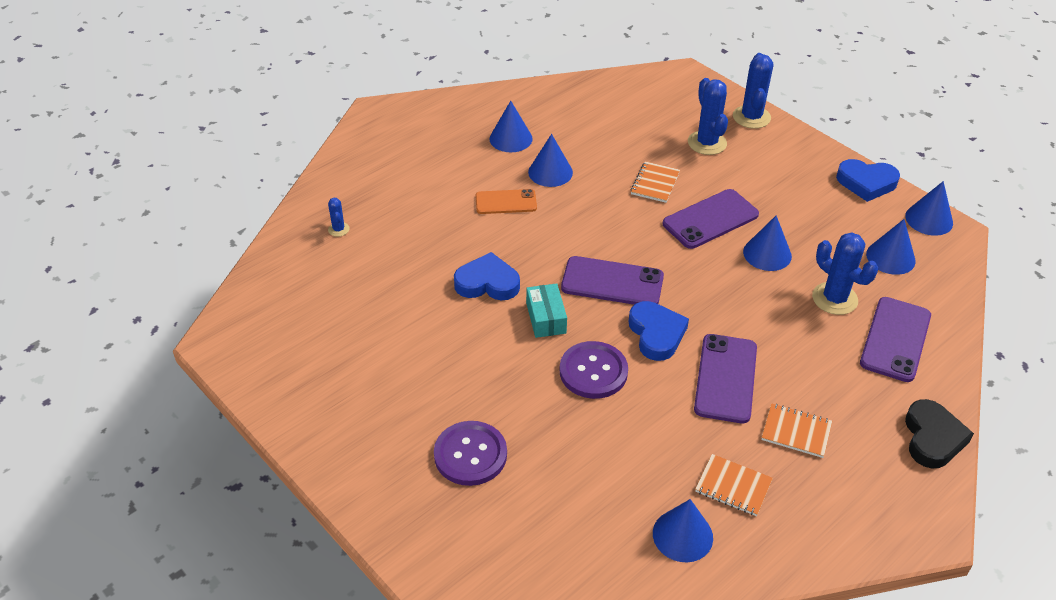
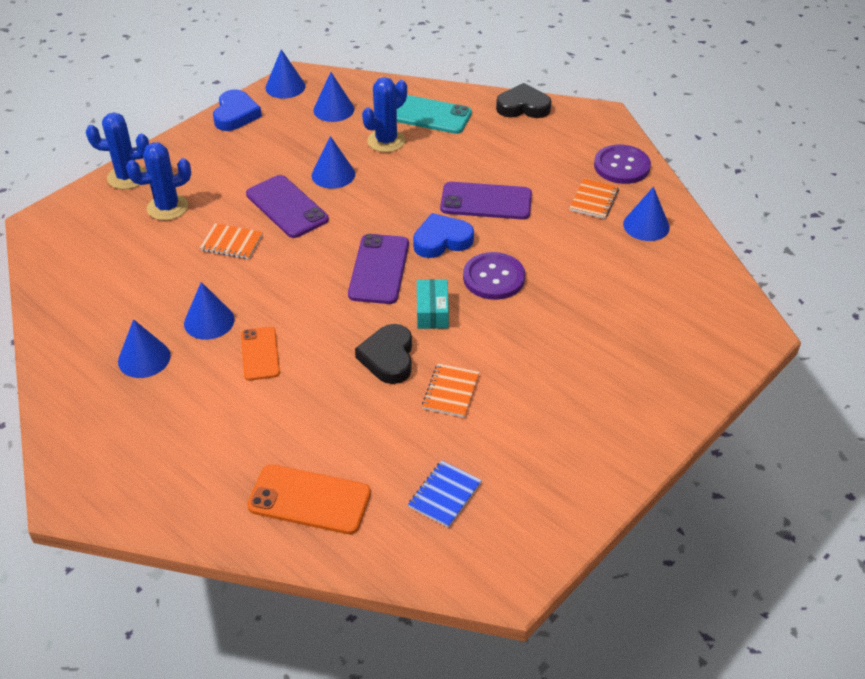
camera: 95 degrees left, 0 degrees up
(318, 310) = (444, 495): none -> blue notebook
(338, 229) = (309, 500): blue cactus -> orange phone
(470, 455) = (606, 350): purple button -> purple button (621, 166)
(487, 283) = (388, 358): blue heart -> black heart
(546, 318) = (432, 312): turquoise box -> turquoise box turned 75 degrees counterclockwise
(796, 432) = (533, 168): orange notebook -> orange notebook (451, 392)
(895, 339) = (428, 115): purple phone -> turquoise phone

